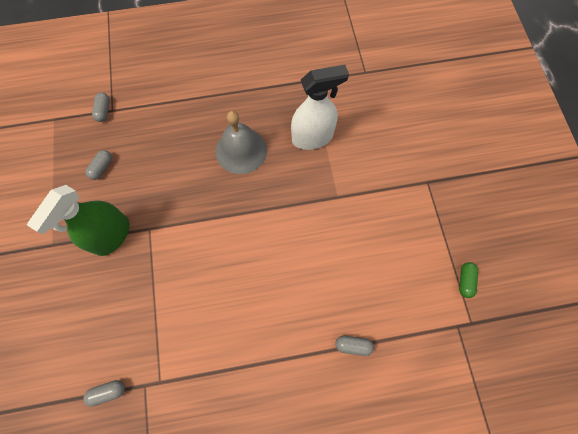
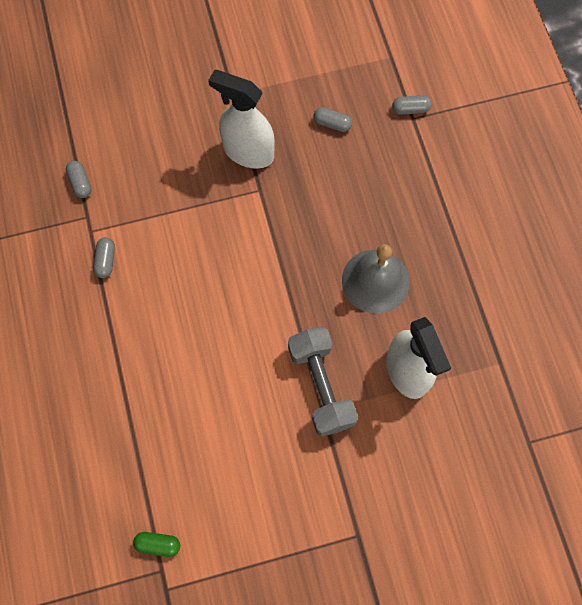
camera: 85 degrees right, 0 degrees up
(112, 235) = (248, 152): green spray bottle -> white spray bottle
(319, 196) = (321, 386): none -> grey dumbbell
(353, 345) = (134, 438): grey capsule -> grey capsule (106, 260)
(465, 281) = (220, 584): green capsule -> green capsule (158, 544)

